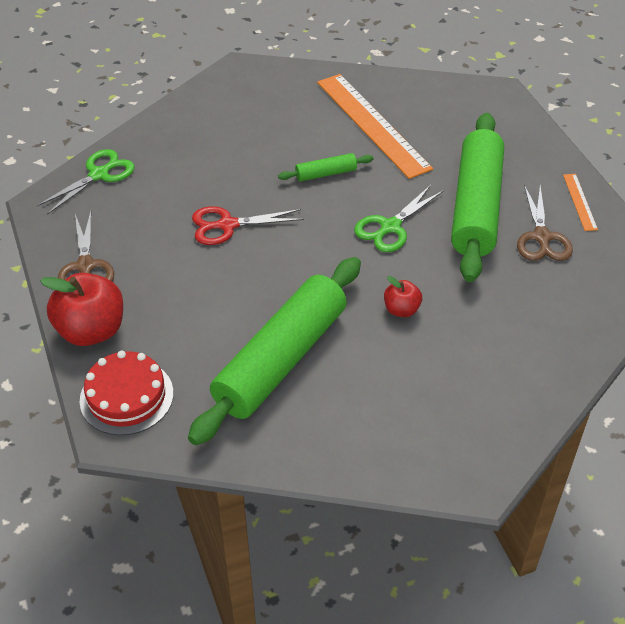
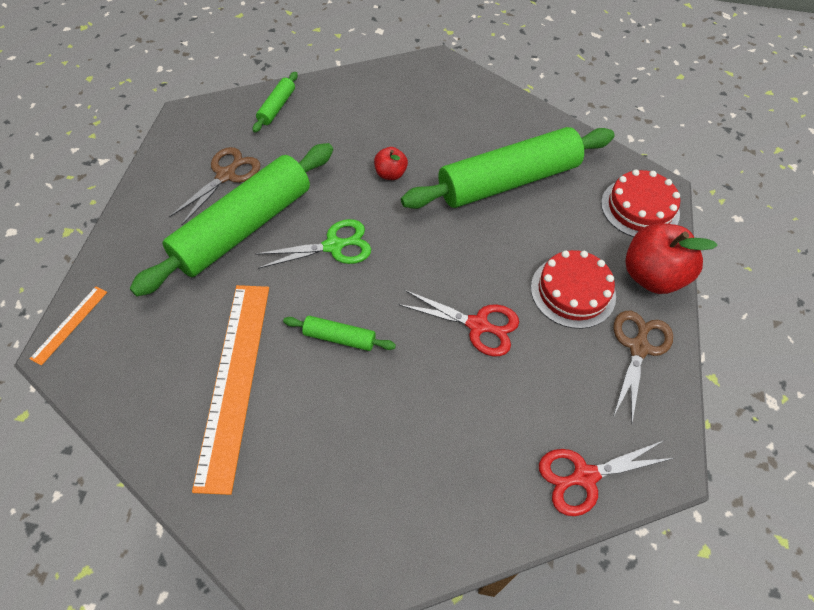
camera: 150 degrees left, 10 degrees up
(99, 174) = (584, 476): green scissors -> red scissors
(161, 284) = (573, 291): none -> red cake
(579, 202) = (158, 188): orange ruler -> orange ruler (70, 324)
(581, 322) = (277, 107): none -> green rolling pin

